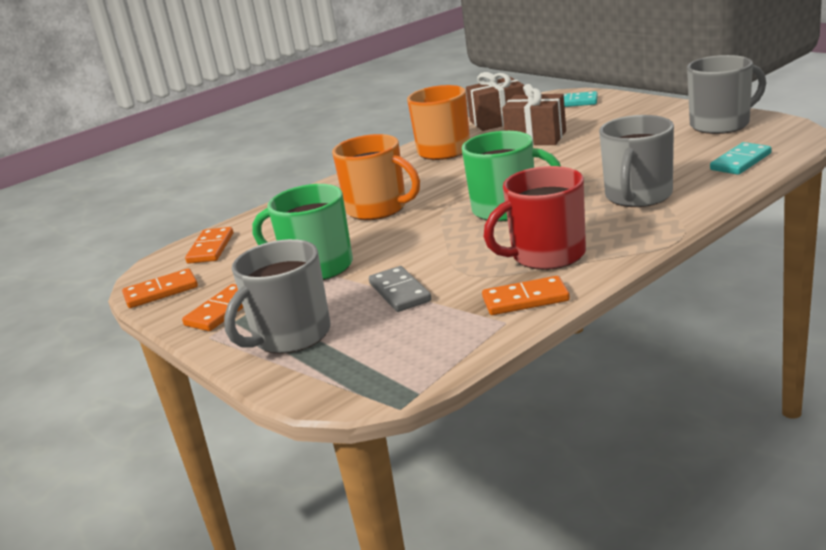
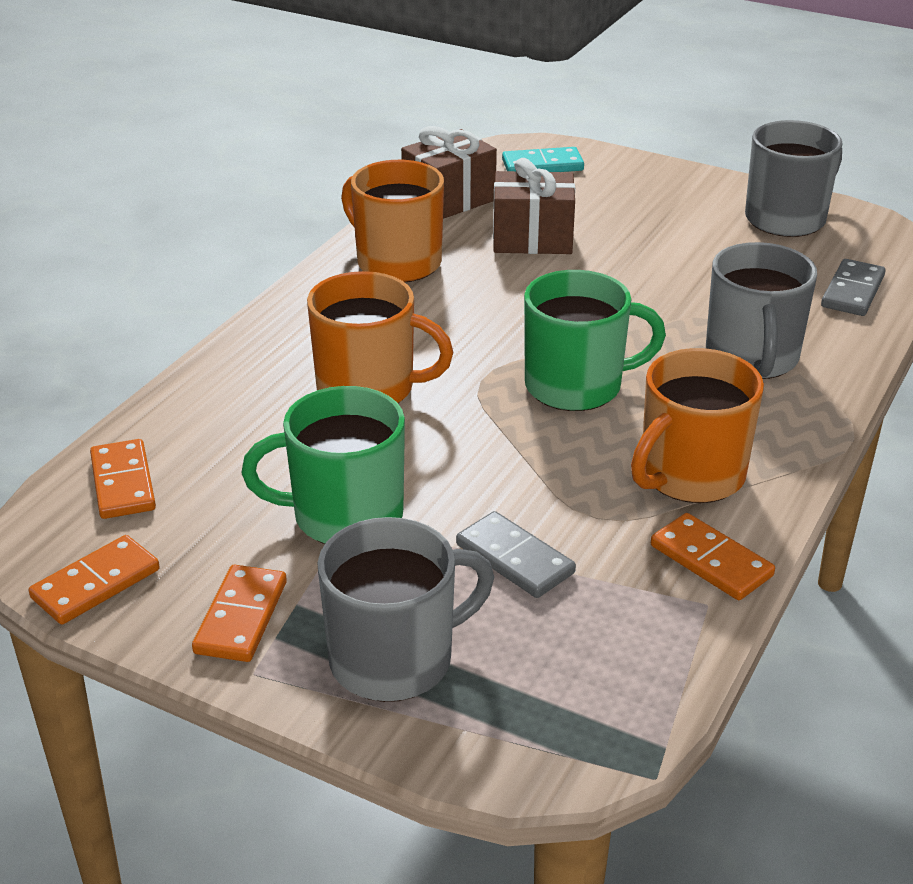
camera: 25 degrees left, 10 degrees up
(290, 336) = (395, 659): grey mug -> grey mug turned 135 degrees counterclockwise
(525, 299) = (711, 561): orange domino -> orange domino turned 75 degrees clockwise
(546, 255) = (690, 475): red mug -> orange mug
(740, 161) = (852, 291): turquoise domino -> grey domino

